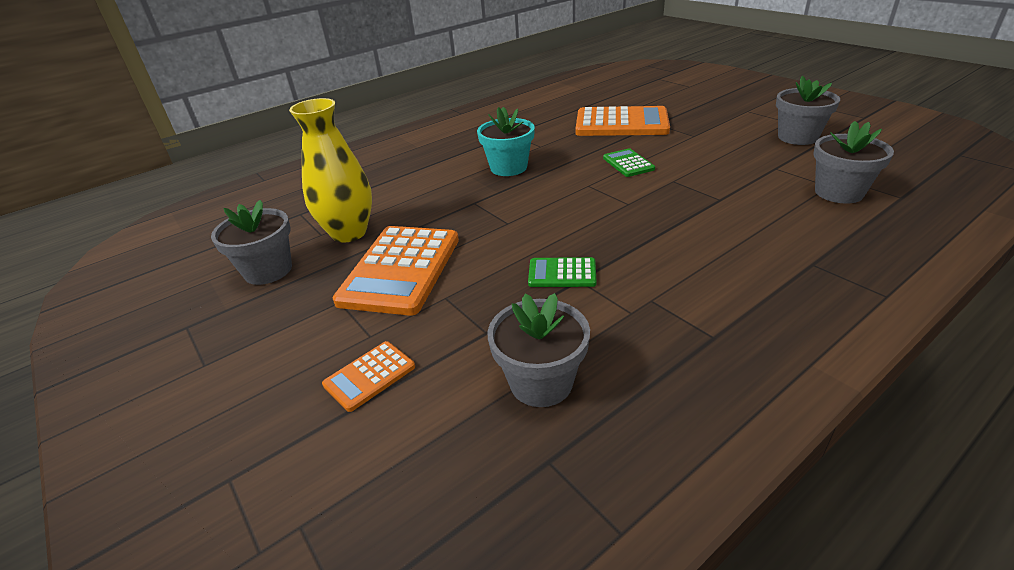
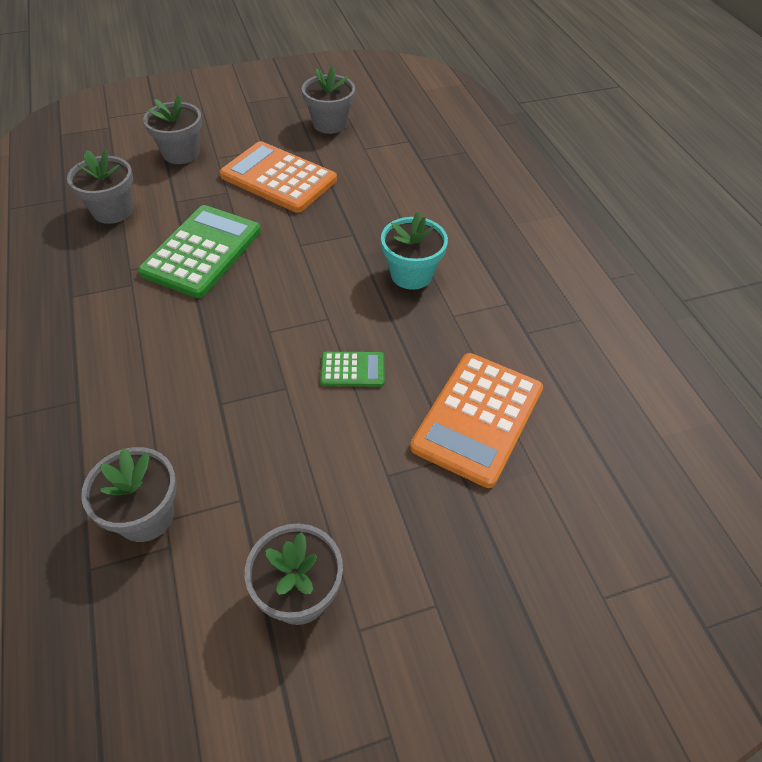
camera: 105 degrees right, 15 degrees up
(349, 233) = (354, 161): yellow vase -> none
(369, 376) = (181, 153): orange calculator -> grey flower pot
(562, 273) = (202, 252): green calculator -> green calculator, size x2.06

